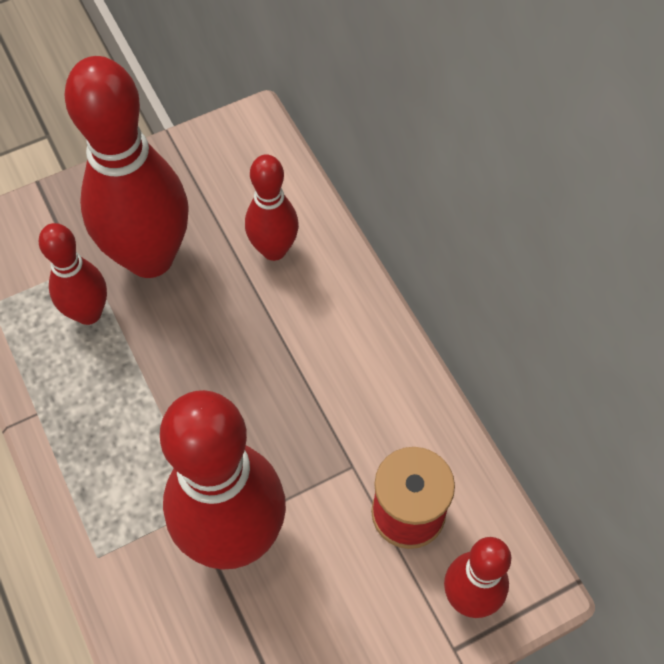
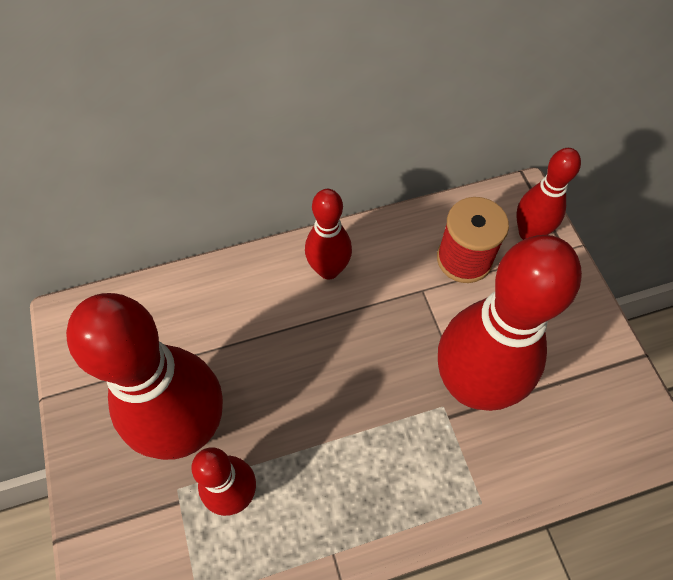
camera: 80 degrees left, 0 degrees up
(274, 250) = (211, 318): red bowling pin -> red bowling pin (328, 270)

